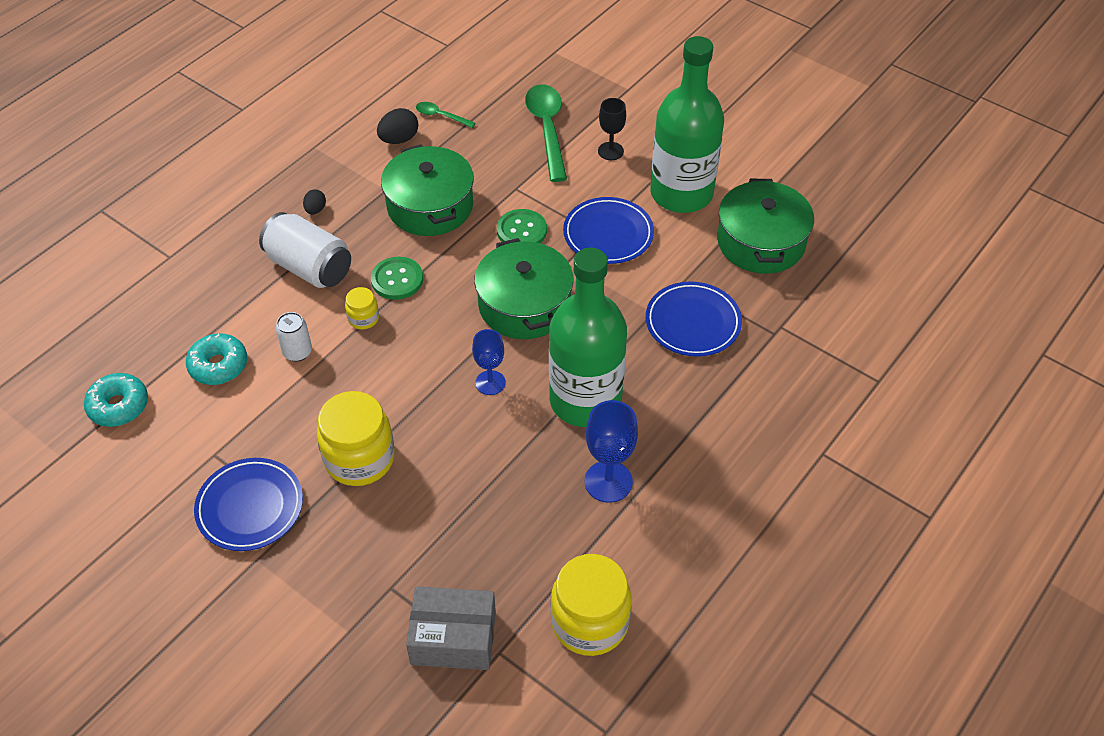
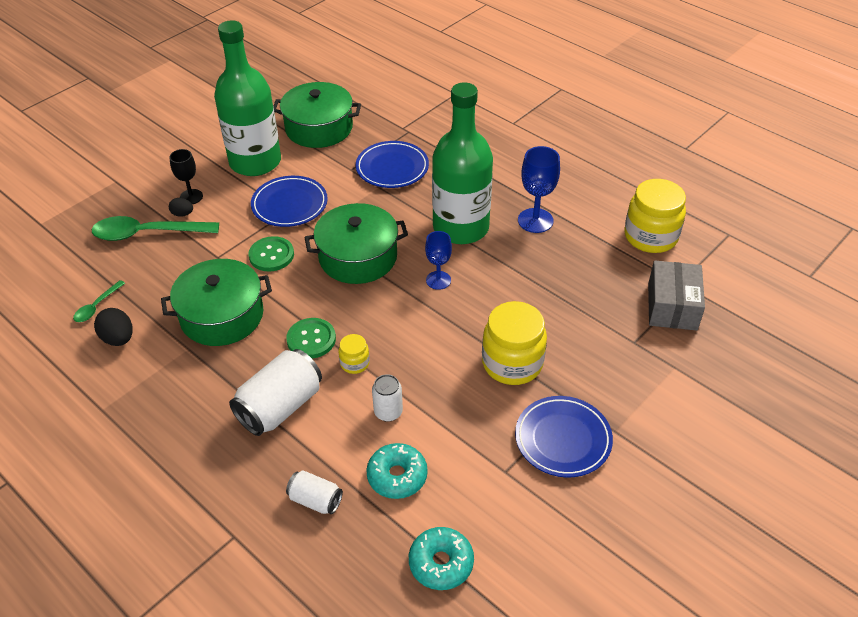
camera: 85 degrees left, 5 degrees down
(199, 307) = (315, 500): none -> white can
(315, 210) = (199, 405): black egg -> black egg (182, 214)

